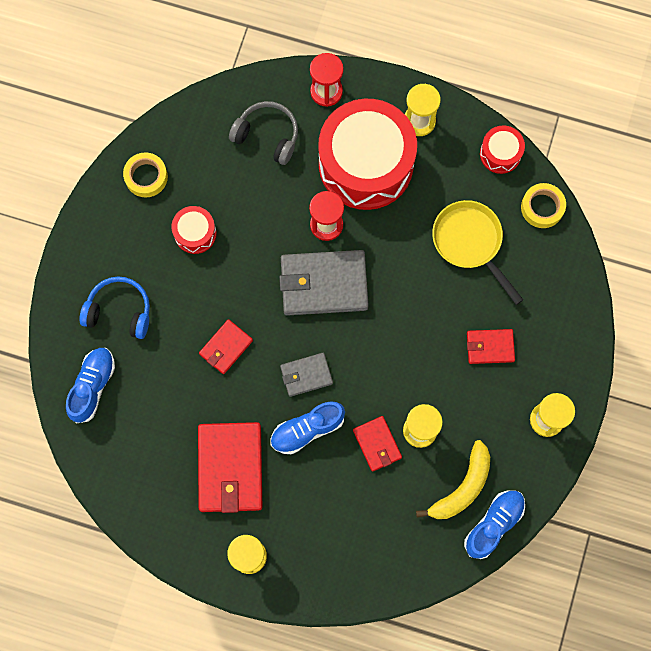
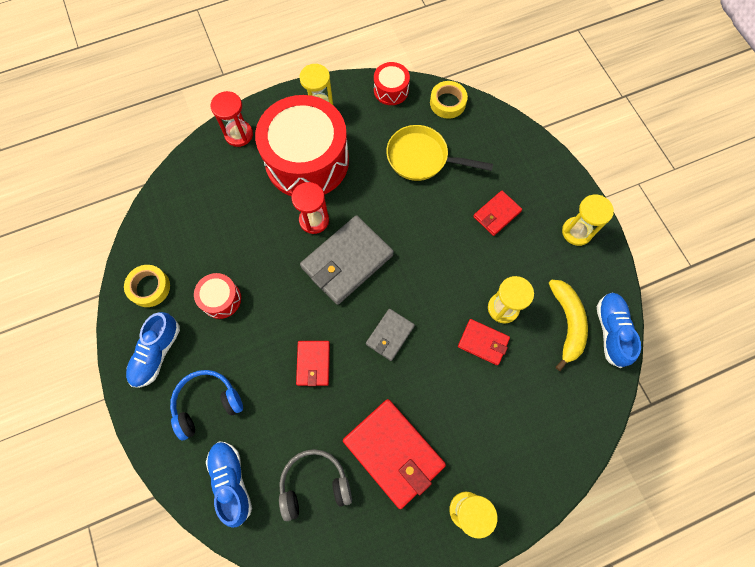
camera: 40 degrees left, 5 degrees down
(267, 136) = (220, 192): grey headphones -> grey headphones (314, 484)
(307, 429) = (425, 374): blue shoe -> blue shoe (157, 353)

